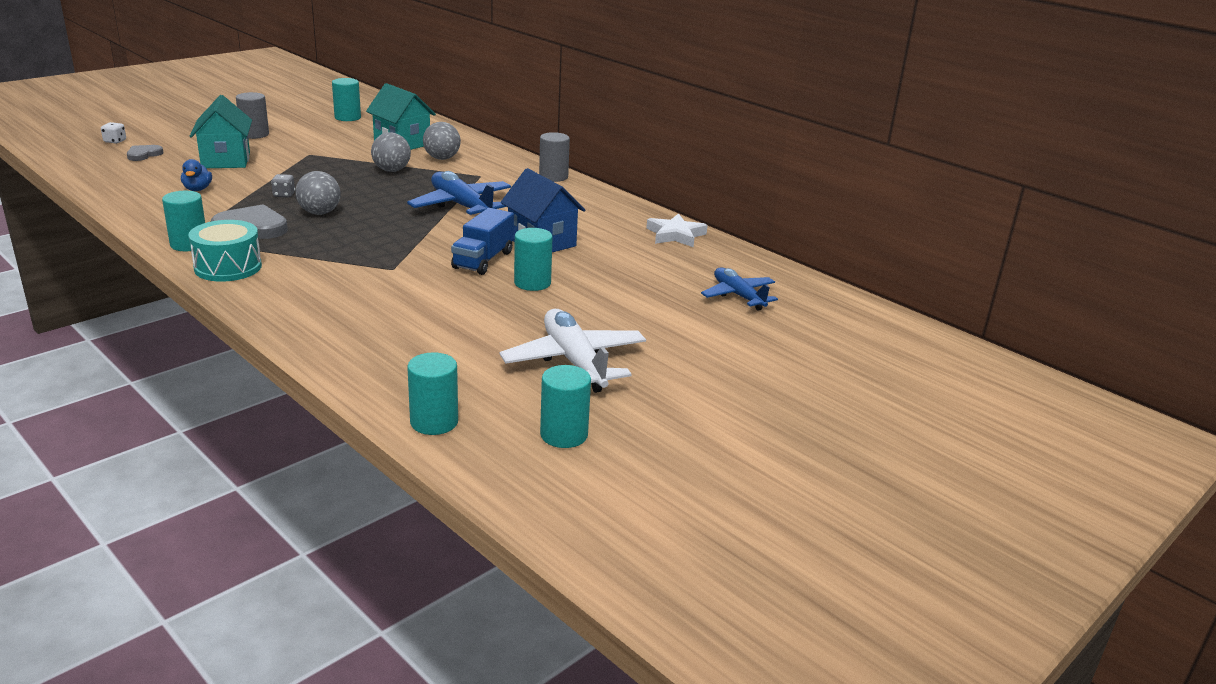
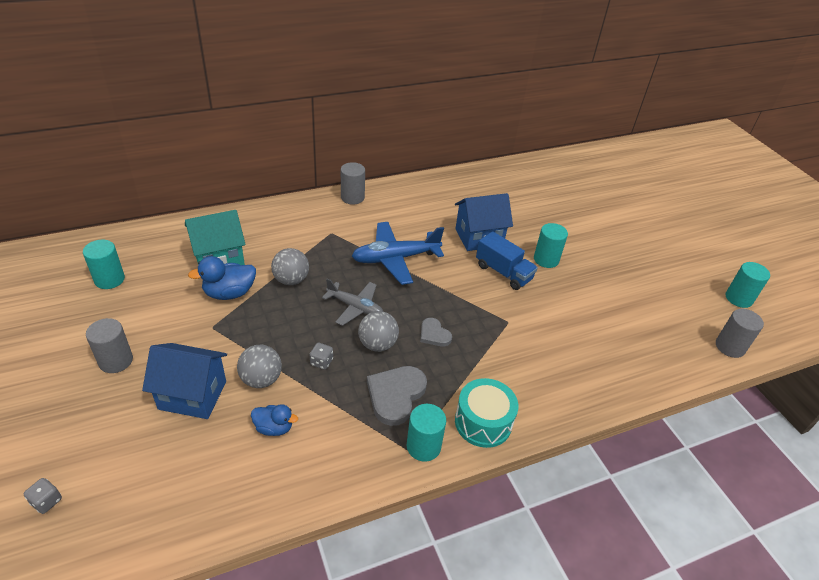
camera: 70 degrees left, 15 degrees up
(115, 141) = (47, 501): white dice -> grey dice
(143, 154) = (124, 471): grey heart -> grey heart (434, 334)
(226, 160) = (192, 395): turquoise house -> blue house
(357, 153) = (229, 293): none -> blue duck
(369, 198) = (355, 307): none -> grey plane
(434, 422) = (730, 347): turquoise cylinder -> grey cylinder
(442, 158) = (276, 244): grey ball -> grey ball (261, 379)
(574, 362) = (657, 272): white plane -> none
(675, 235) = (483, 179): white star -> none
(738, 296) = (578, 186): blue plane -> none

